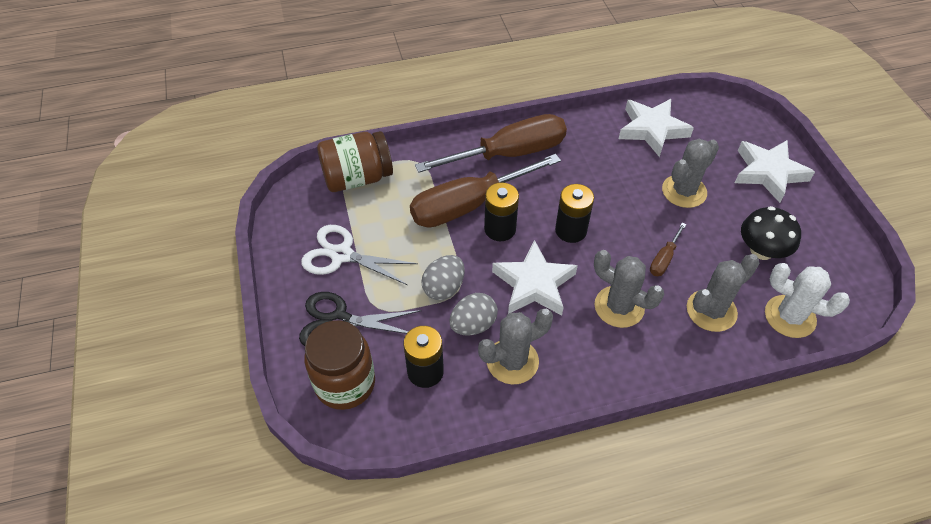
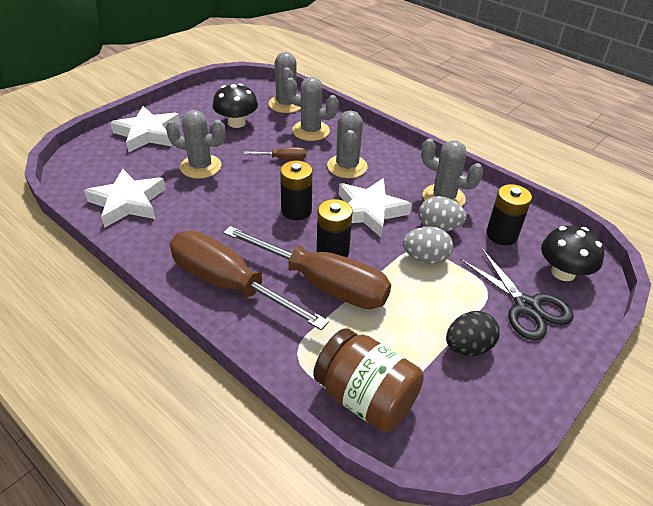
camera: 125 degrees left, 10 degrees down
(342, 255) = (468, 347): white scissors -> black egg
(345, 383) = (563, 272): brown jar -> black mushroom
(790, 316) = (286, 104): white cactus -> grey cactus

